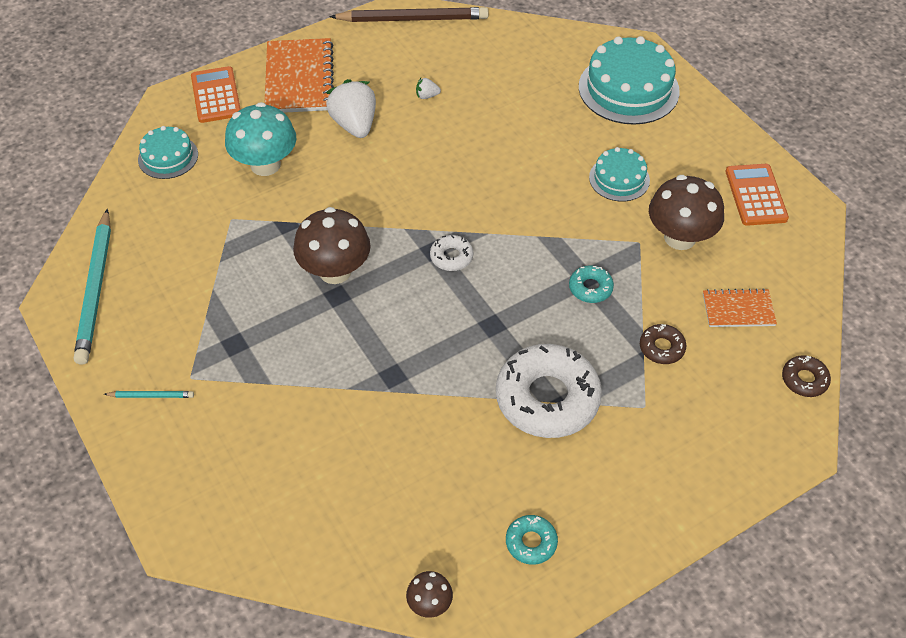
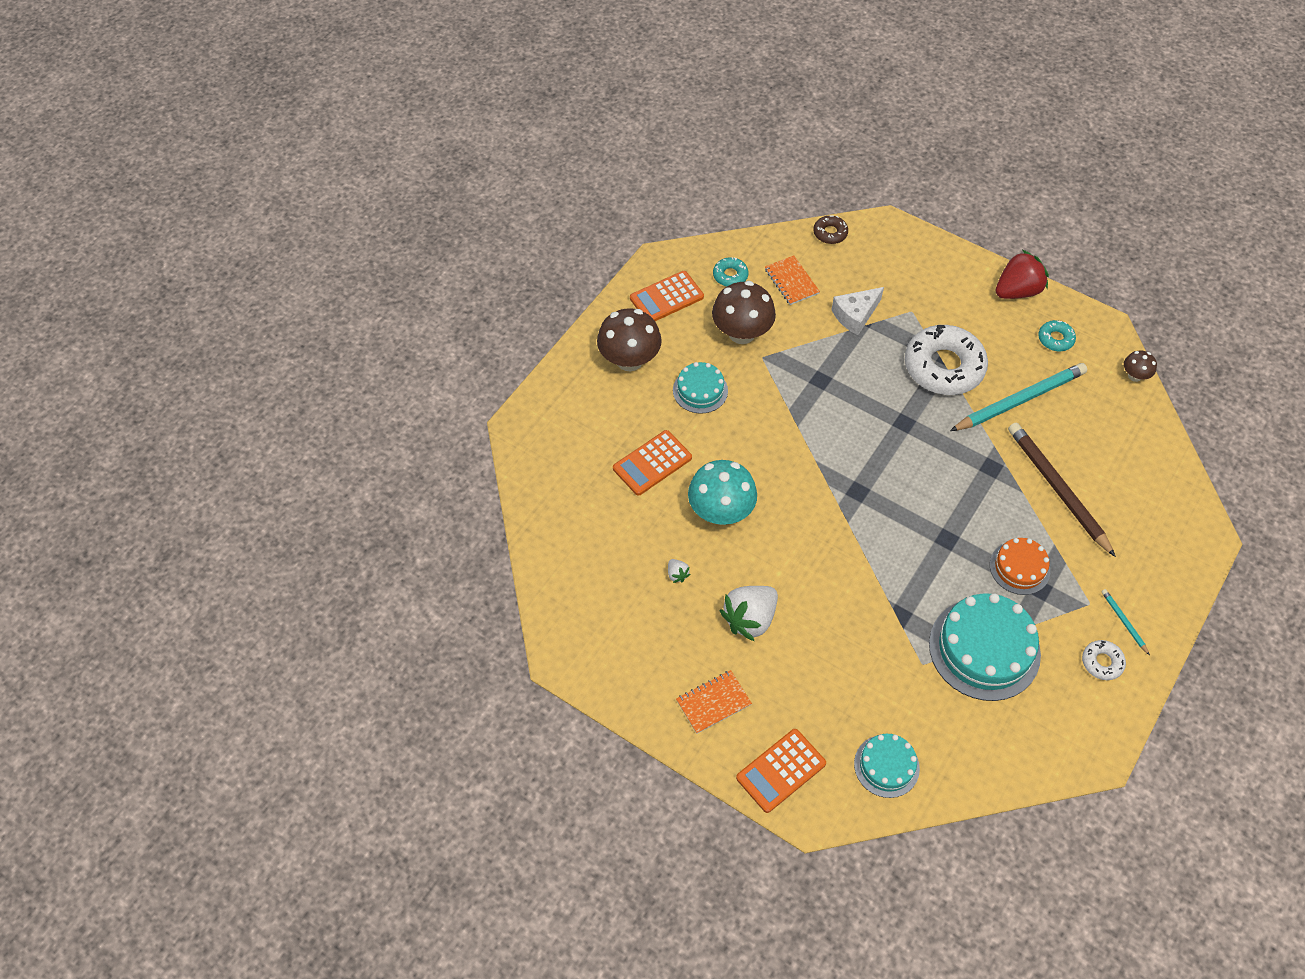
camera: 115 degrees left, 5 degrees up
(96, 289) = (1065, 730): turquoise pencil -> turquoise pencil (1019, 400)
(265, 165) = (844, 670): turquoise mushroom -> turquoise mushroom (721, 512)
(267, 339) = (1019, 568): none -> orange cake
(299, 78) = (713, 702): orange notebook -> orange notebook, size x0.56
(335, 271) = (924, 552): brown mushroom -> brown mushroom (629, 360)
(412, 19) = (568, 638): brown pencil -> brown pencil (1057, 489)
(451, 257) = (856, 475): white donut -> white donut (1102, 662)
(551, 118) = (652, 463): none -> orange calculator
(590, 288) = (828, 373): turquoise donut -> turquoise donut (730, 275)
(628, 89) = (582, 417): turquoise cake -> turquoise cake (984, 649)
(628, 541) = (1017, 291): none -> red strawberry
(661, 348) = (855, 315): brown donut -> white cheese

